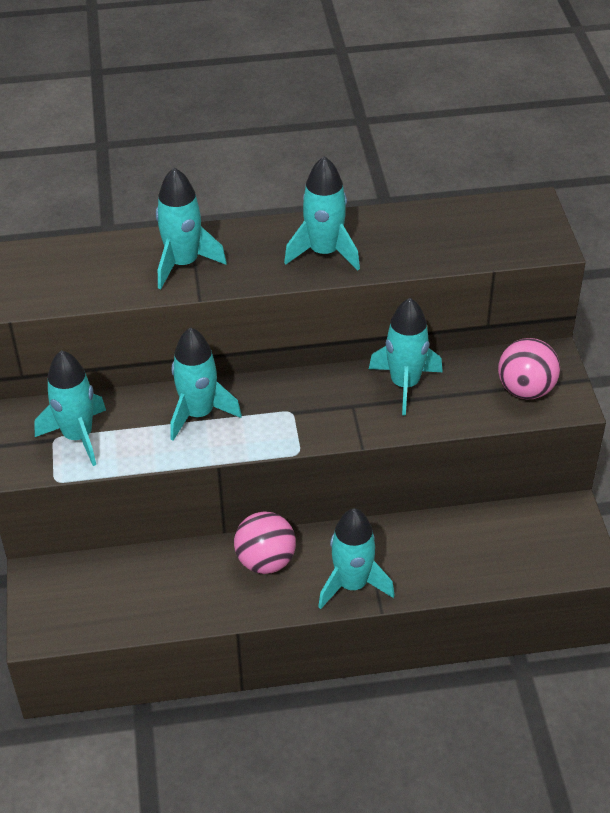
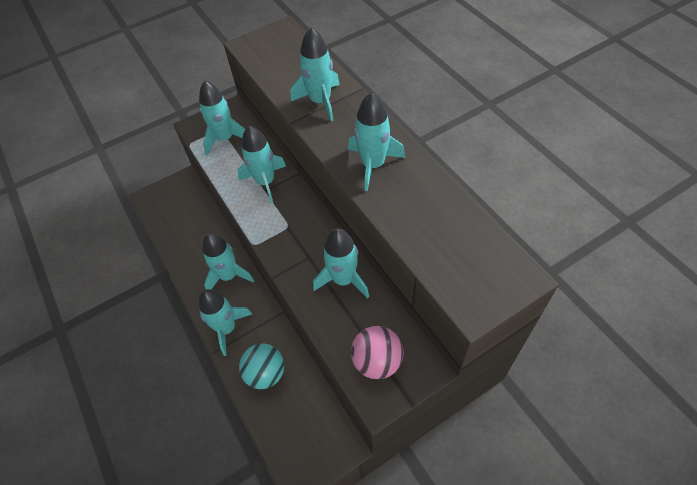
camera: 70 degrees right, 10 degrees up
(265, 561) = (229, 276): pink ball -> turquoise rocket
(443, 559) = (266, 373): none -> turquoise ball

